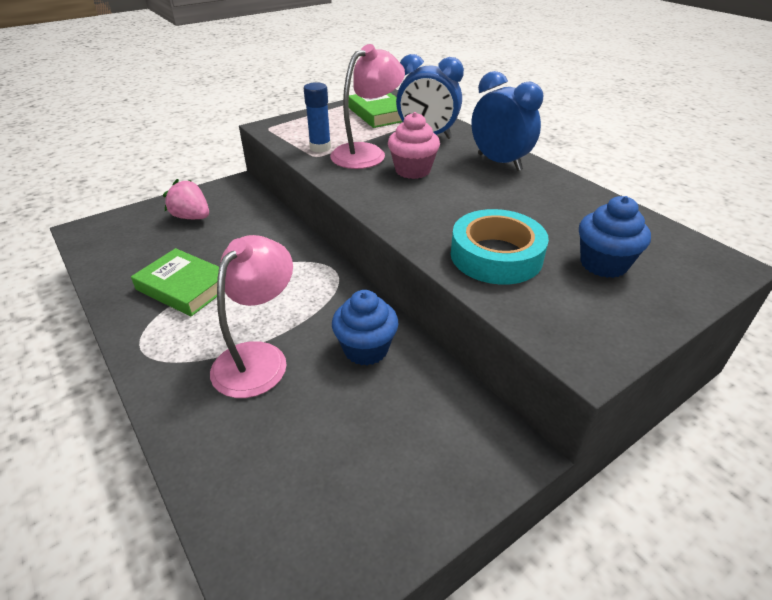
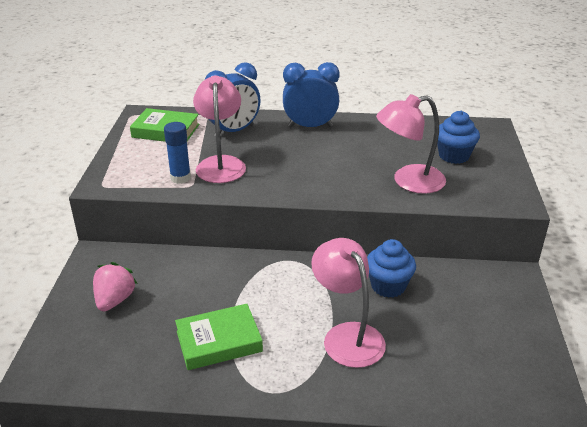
camera: 50 degrees left, 5 degrees down
(192, 217) = (115, 300): pink strawberry -> pink strawberry turned 120 degrees clockwise
(412, 170) = (274, 159): pink cupcake -> none
(496, 255) = (408, 181): turquoise tape -> pink lamp

